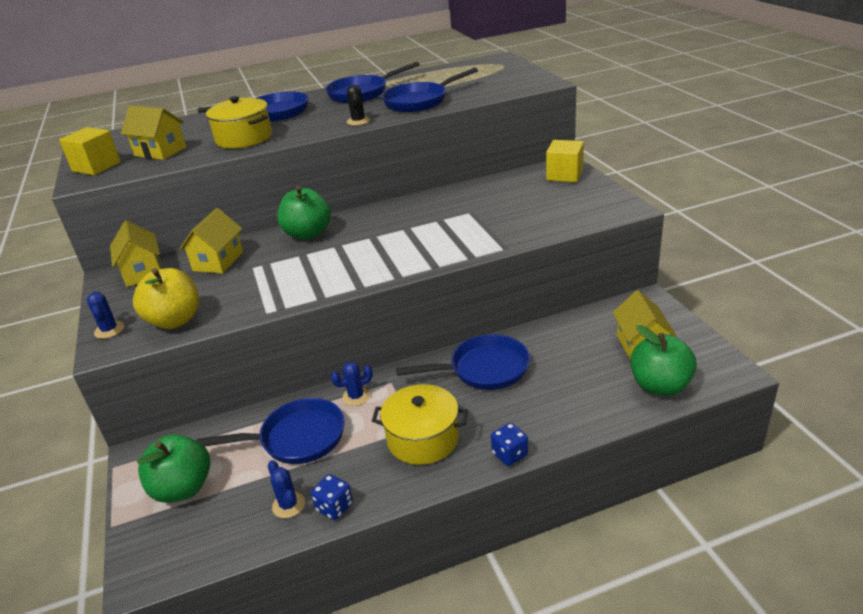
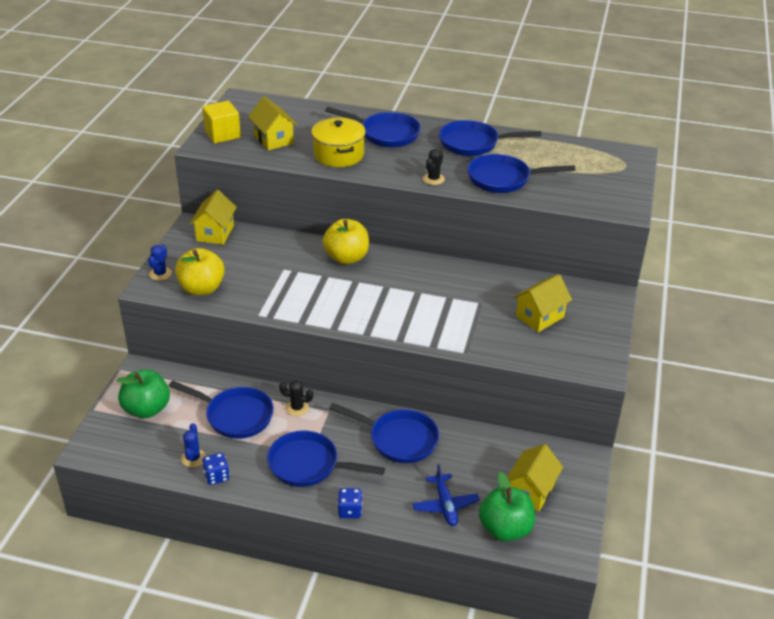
camera: 30 degrees right, 5 degrees up
(218, 261) = (267, 250): yellow house -> yellow house (539, 317)
(308, 234) = (346, 258): green apple -> yellow apple
(356, 396) = (297, 408): blue cactus -> black cactus
(423, 439) = (308, 465): yellow pot -> blue pan
(564, 175) = (597, 306): yellow cube -> none
(588, 397) = (445, 505): none -> blue plane

